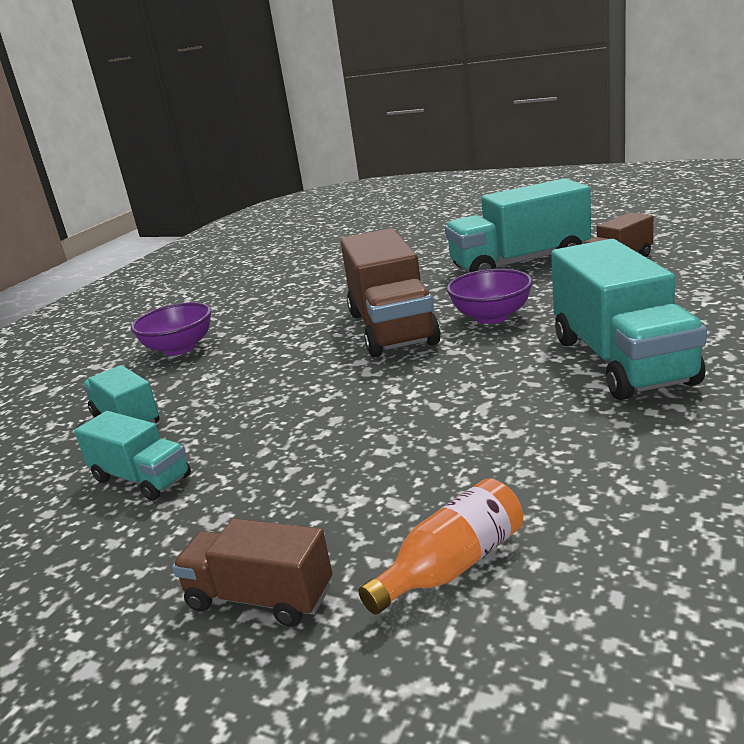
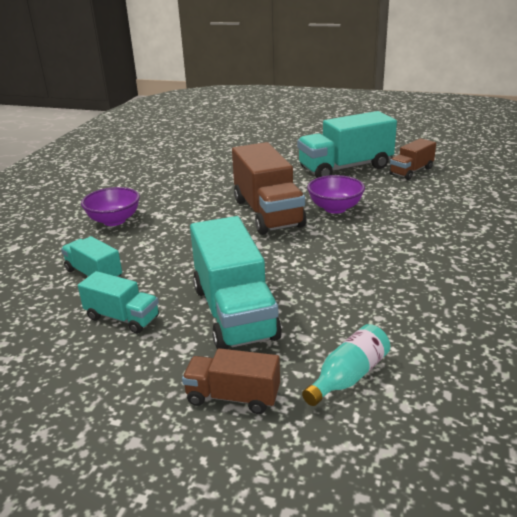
camera: 10 degrees left, 5 degrees up
(452, 566) = (348, 376): orange bottle -> turquoise bottle
(621, 361) = (425, 245): turquoise truck -> turquoise truck (234, 312)

